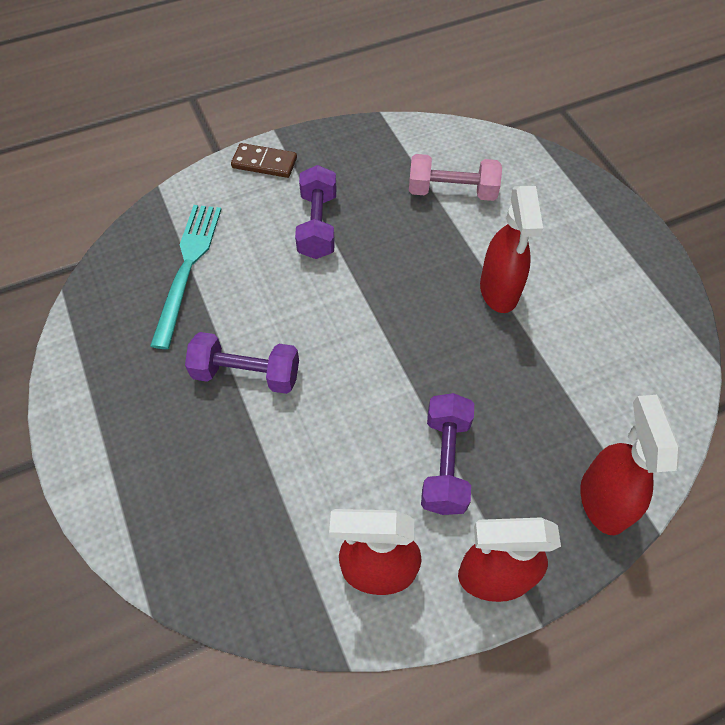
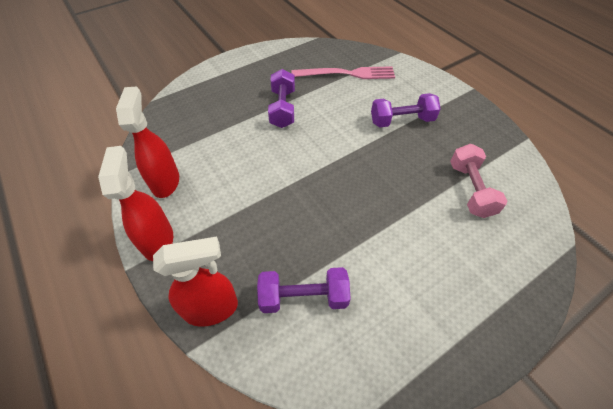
camera: 80 degrees right, 5 degrees down
(187, 268) = (347, 74): turquoise fork -> pink fork
(264, 163) = (442, 89): brown domino -> none
(445, 462) = (235, 207): purple dumbbell -> purple dumbbell (303, 297)
(499, 291) = (383, 228): red spray bottle -> none

